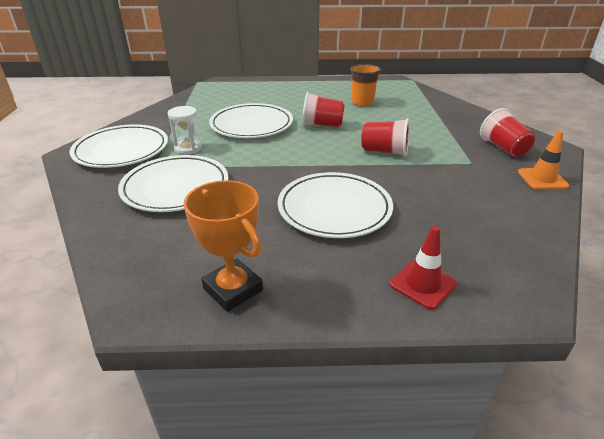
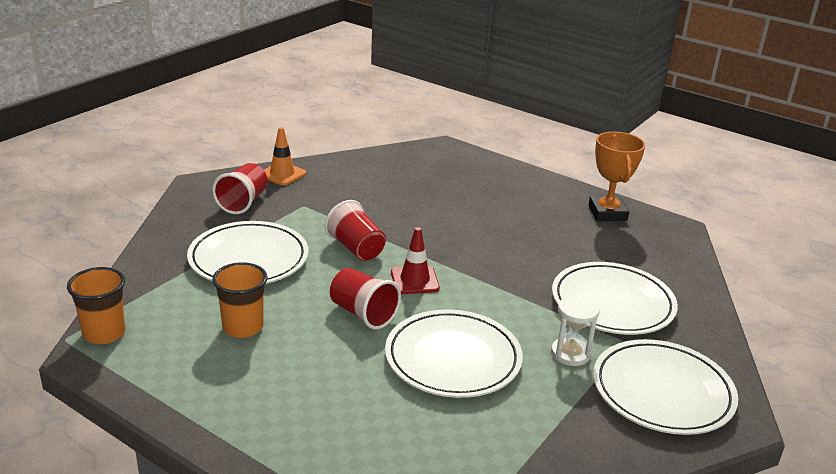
camera: 145 degrees left, 5 degrees down
(334, 209) = (483, 225): white plate -> white plate (248, 259)
(405, 85) = (104, 333): none -> orange cup
(422, 284) = (487, 171): red traffic cone -> red traffic cone (414, 280)

